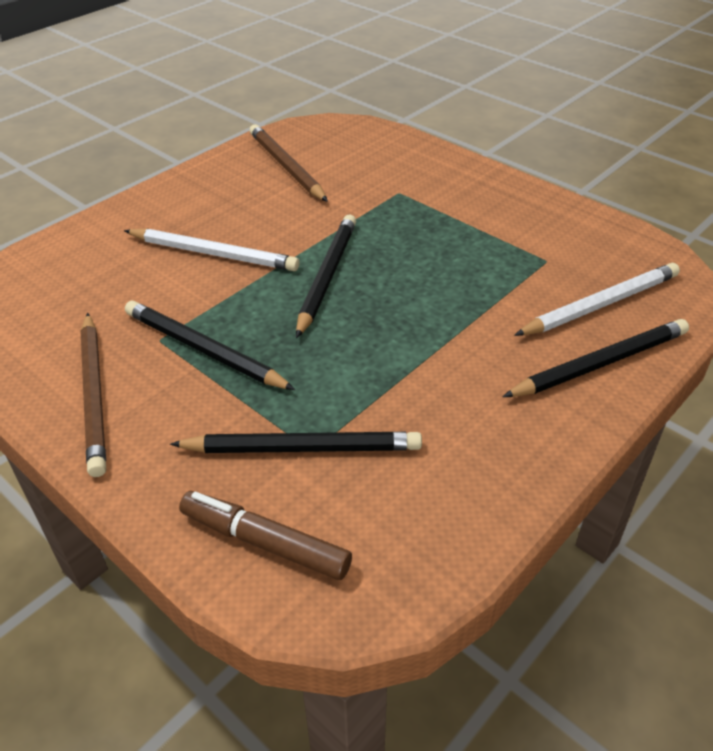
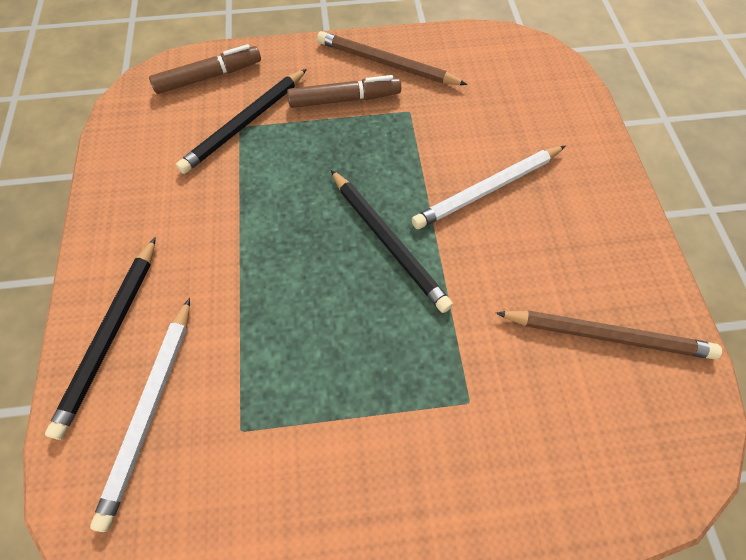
camera: 130 degrees right, 20 degrees up
(186, 393) = (344, 99): none -> brown marker
(204, 350) = (376, 126): black pencil -> none

